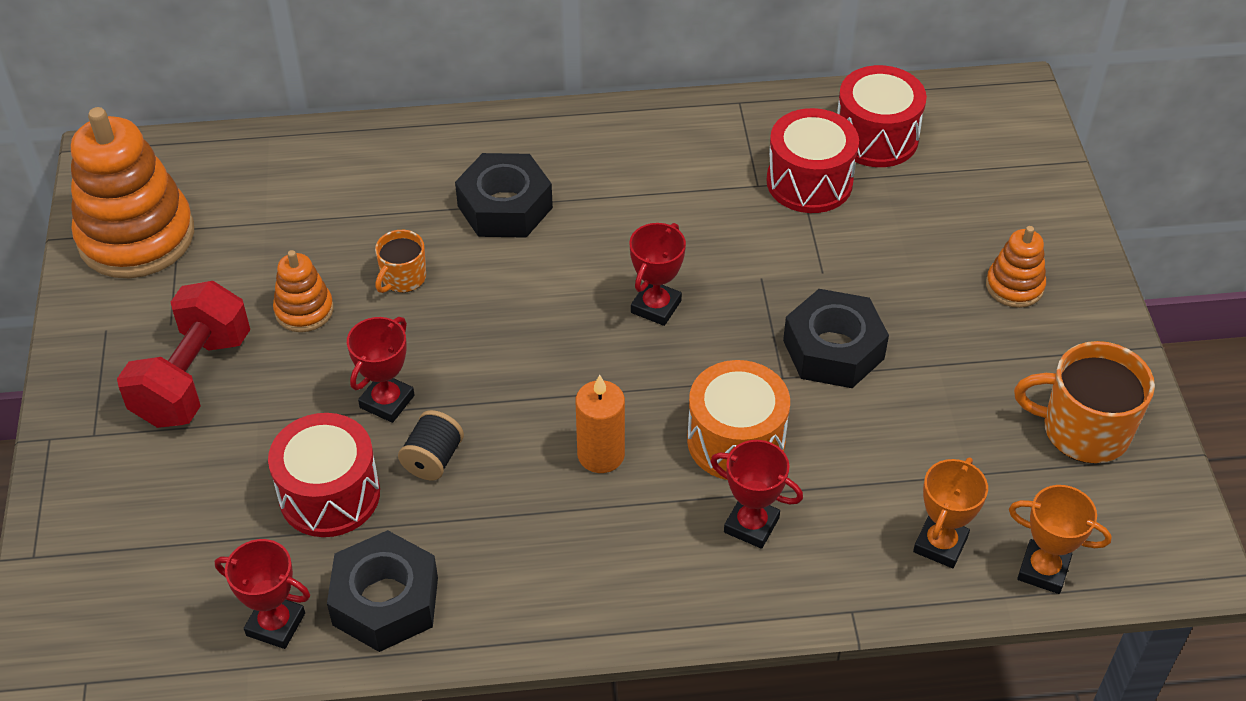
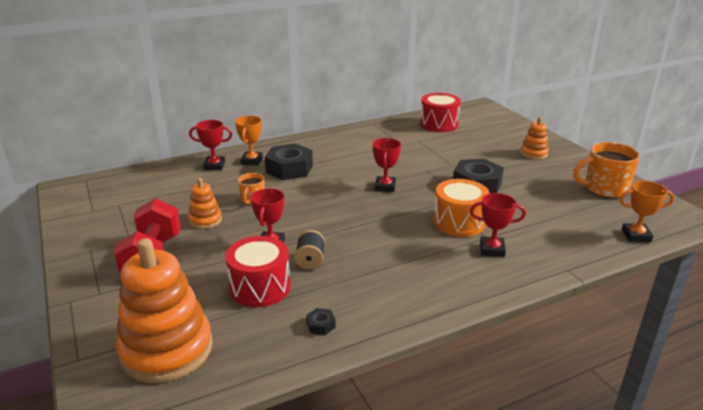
camera: 20 degrees left, 20 degrees down
(136, 236) = (95, 211): orange stacking toy -> orange stacking toy (167, 350)
(275, 624) = (259, 353): red trophy -> red trophy (214, 166)
(385, 601) = (320, 325): black nut -> black nut, size x0.42
(601, 455) = (397, 240): orange candle -> none
(809, 182) = (422, 140): red drum -> none
(940, 544) = (583, 237): orange trophy -> orange trophy (252, 161)

